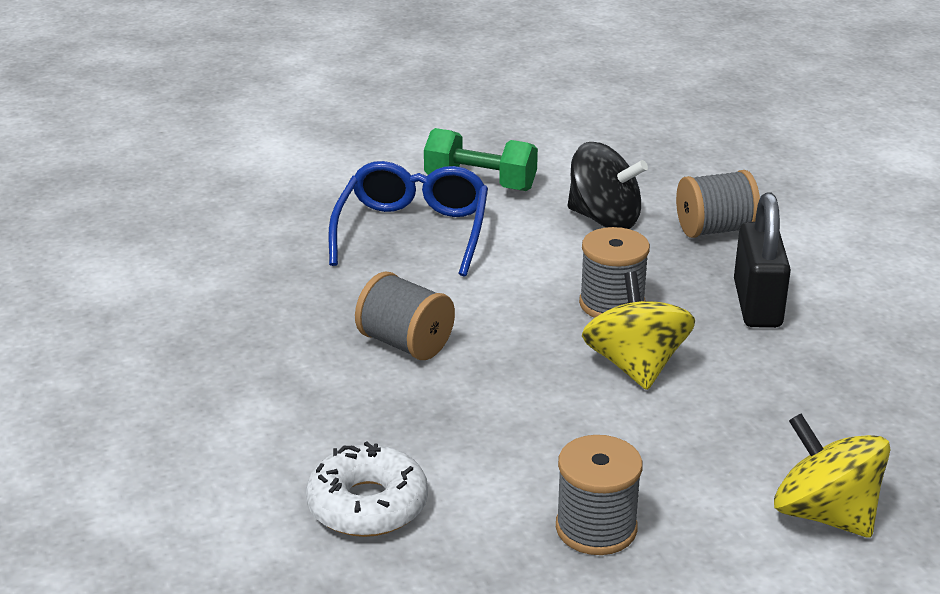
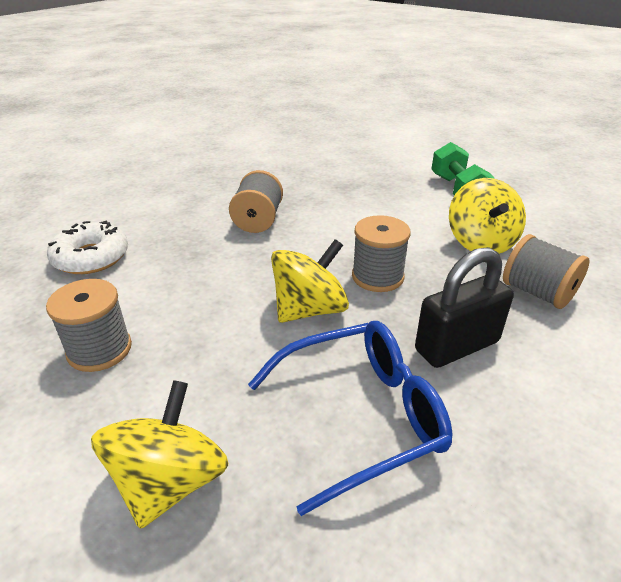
camera: 60 degrees right, 5 degrees up
(413, 231) = (376, 188): blue glasses -> blue glasses (361, 416)
(604, 219) = (480, 242): black spinning top -> yellow spinning top

